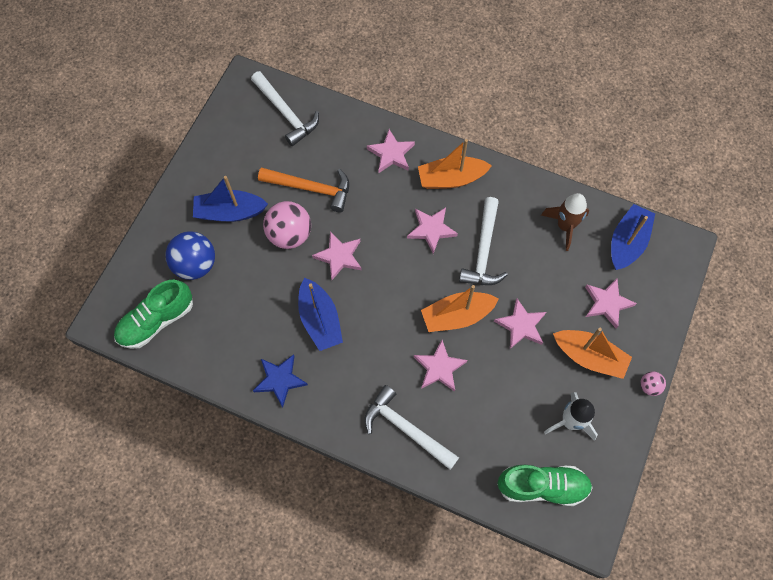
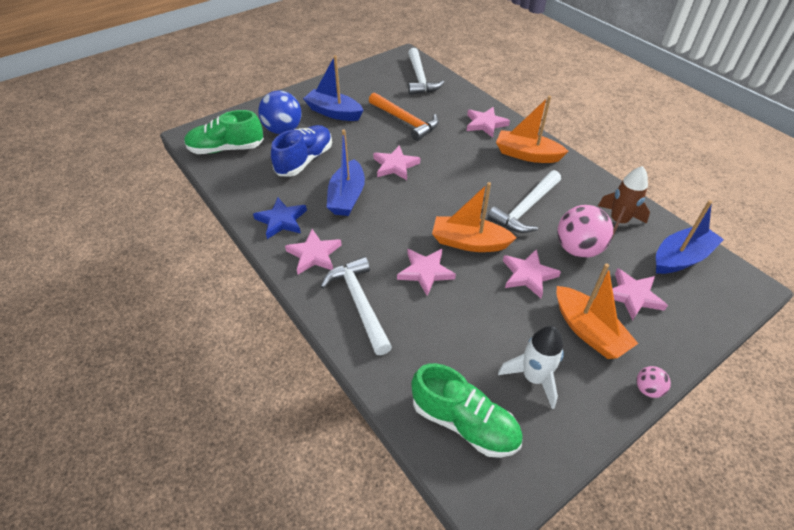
camera: 30 degrees right, 20 degrees down
(248, 295) = (304, 160): none -> blue shoe
(290, 235) = (367, 139): pink ball -> pink ball (578, 249)
(431, 230) = (486, 178): pink star -> pink star (314, 254)

